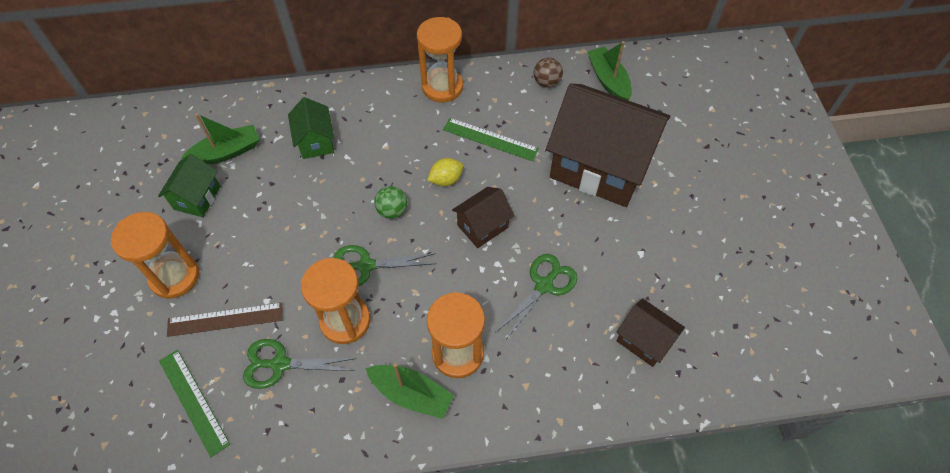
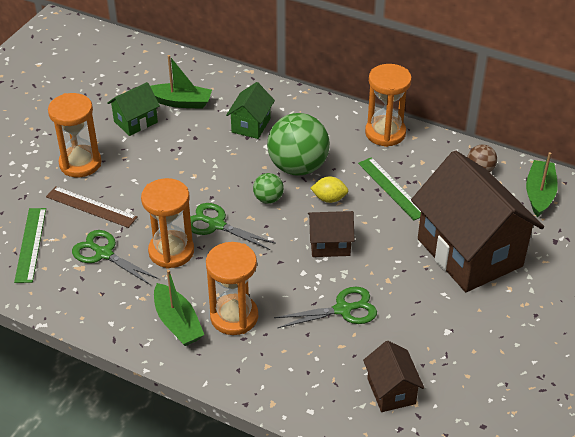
camera: 35 degrees right, 15 degrees down
(393, 162) = (298, 167): none -> green ball

